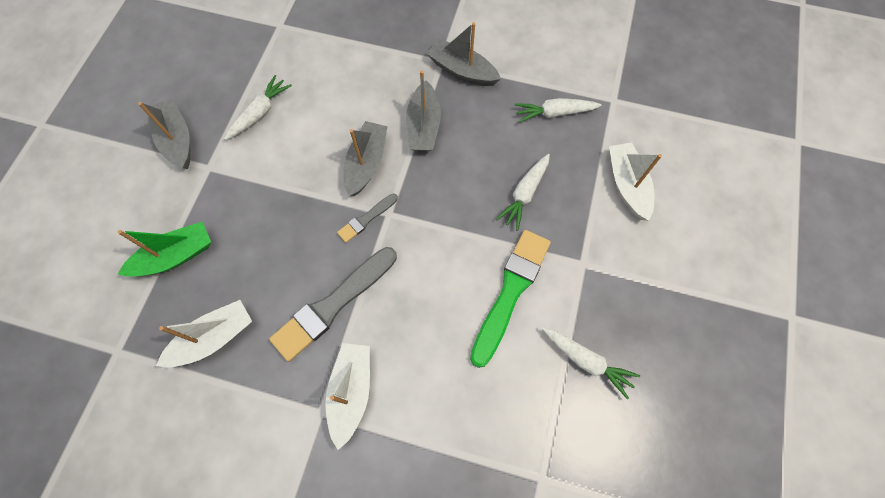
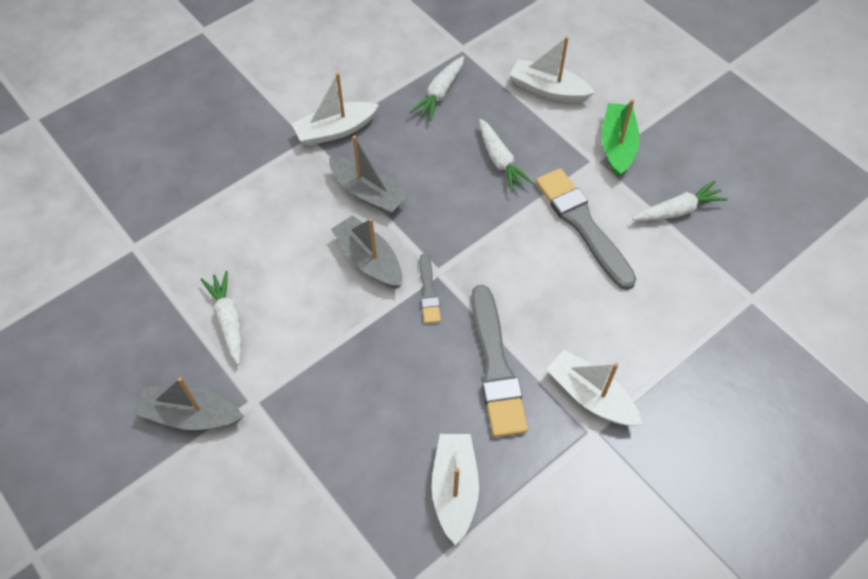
camera: 55 degrees left, 10 degrees down
(175, 256) = (334, 483): green boat -> green boat (617, 146)
(462, 71) = (335, 130): grey boat -> white boat
(510, 292) = (583, 225): green brush -> grey brush

